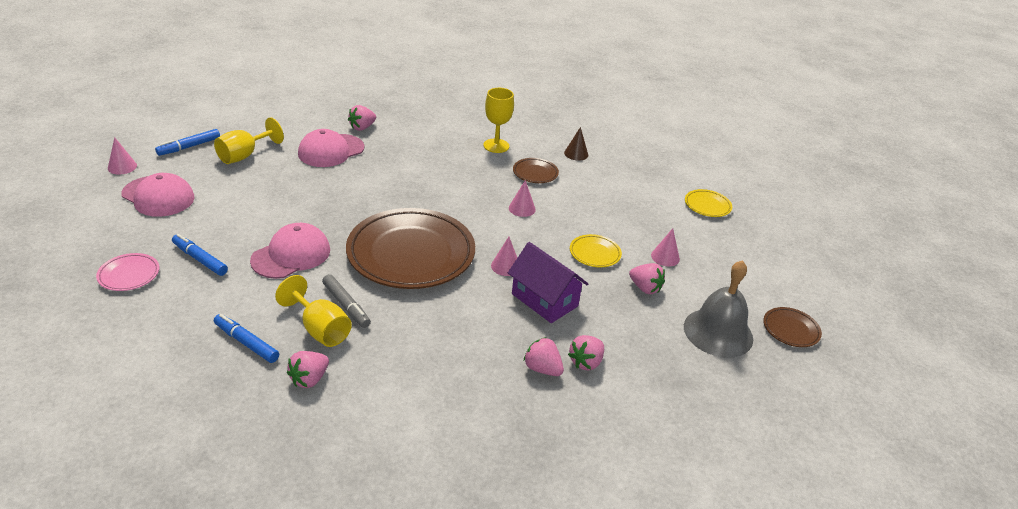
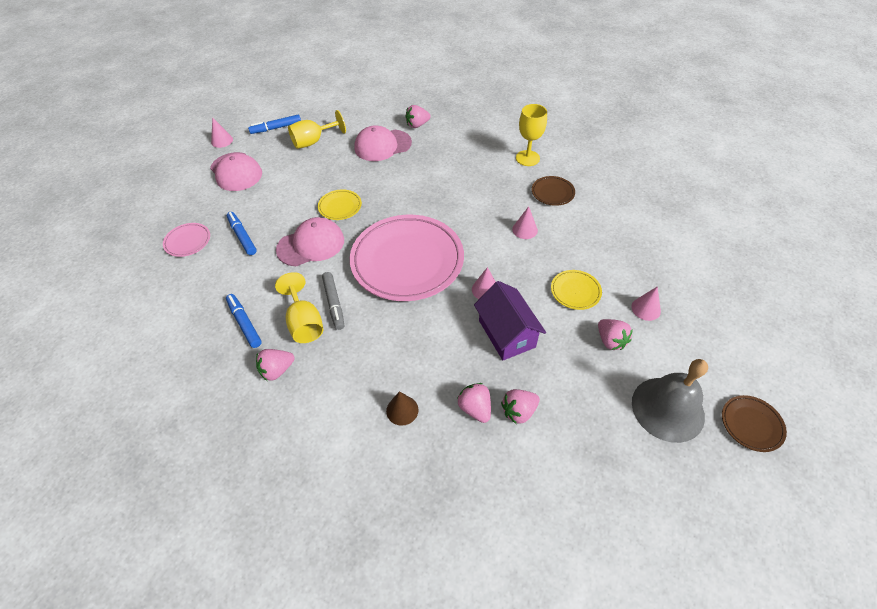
camera: 25 degrees right, 15 degrees up
(411, 254) = (407, 261): brown plate -> pink plate
(576, 154) = (601, 176): brown cone -> brown cone (402, 410)
(707, 206) = (715, 256): yellow plate -> yellow plate (340, 207)

